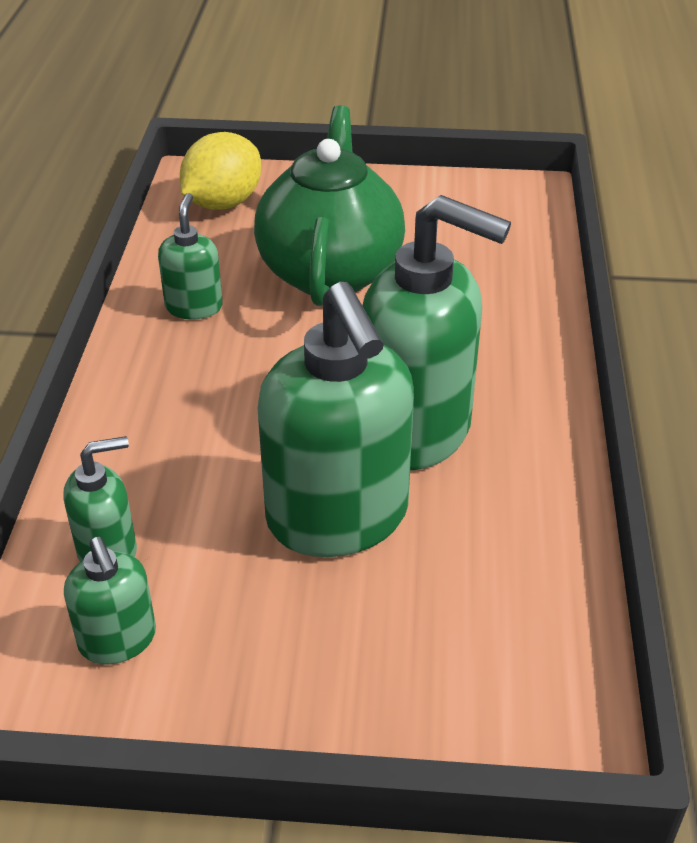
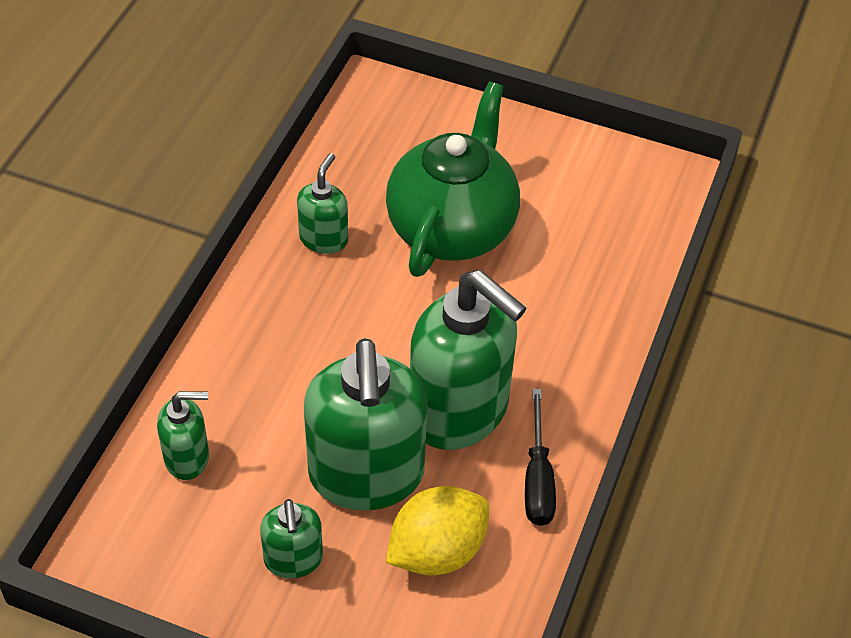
camera: 15 degrees right, 10 degrees up
(118, 640) = (174, 533): green soap dispenser -> green soap dispenser (293, 560)
(223, 203) = (386, 126): yellow lemon -> yellow lemon (437, 551)
(537, 474) = (538, 479): none -> black screwdriver

